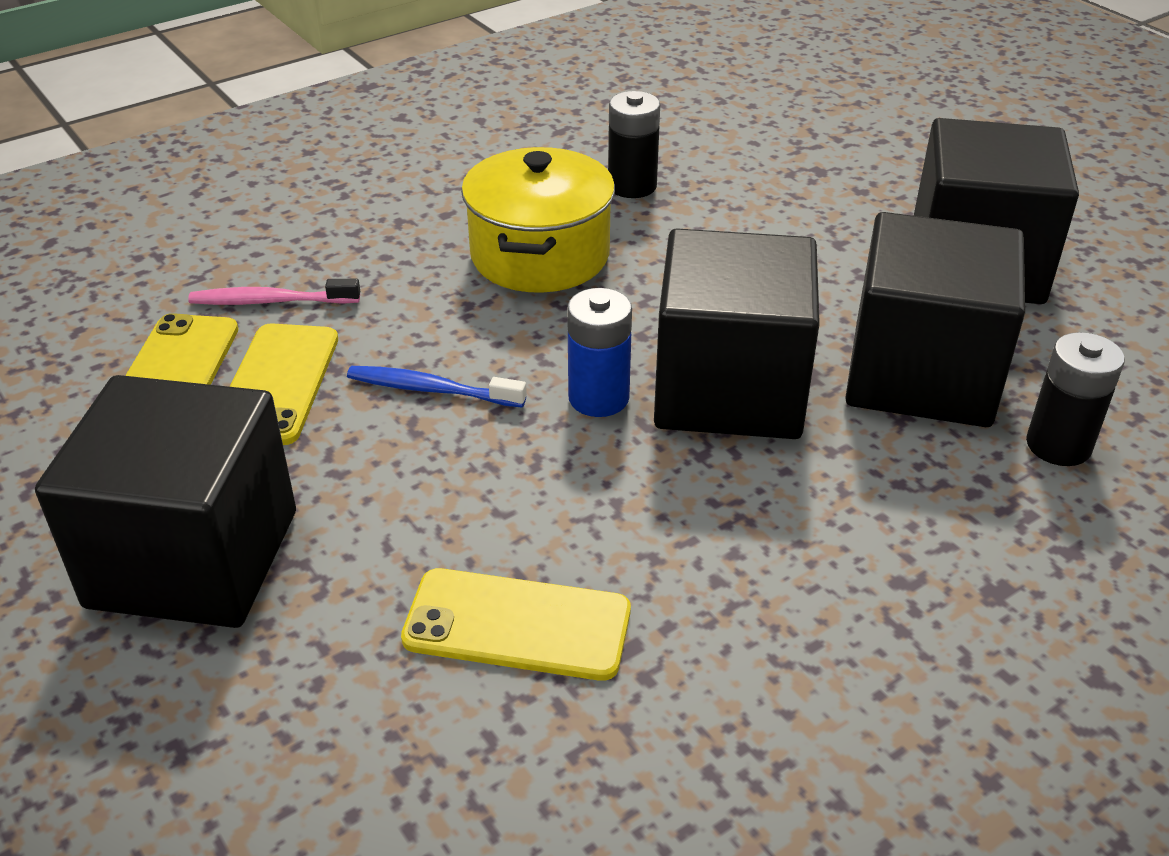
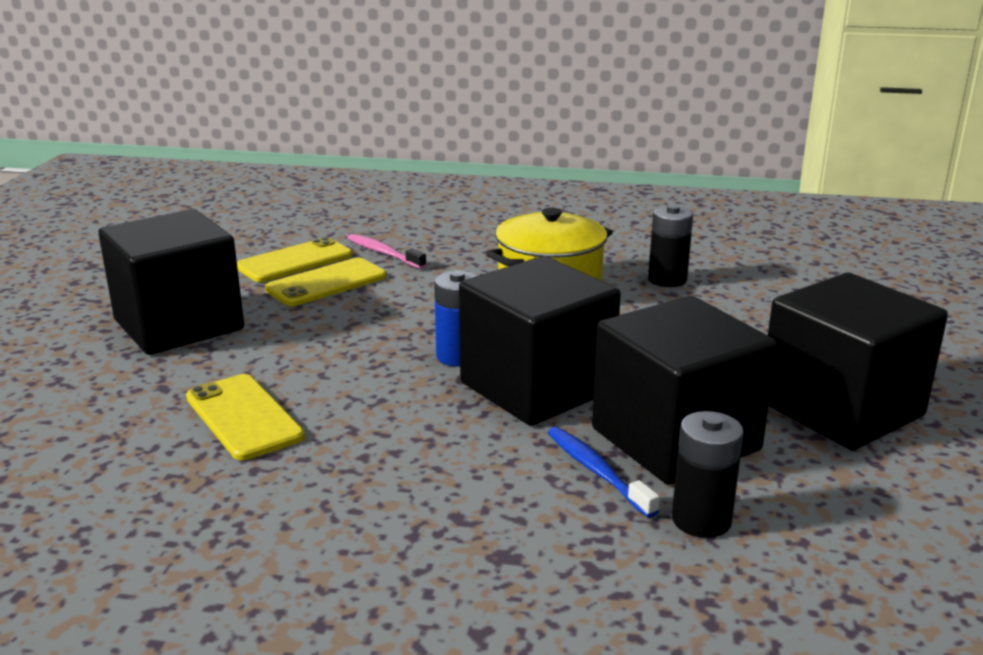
camera: 45 degrees right, 15 degrees down
(431, 389) = (386, 315): blue toothbrush -> blue toothbrush (597, 471)

